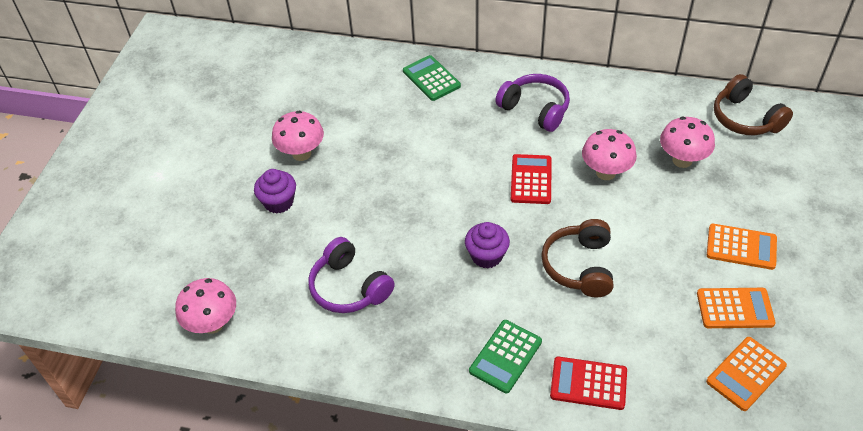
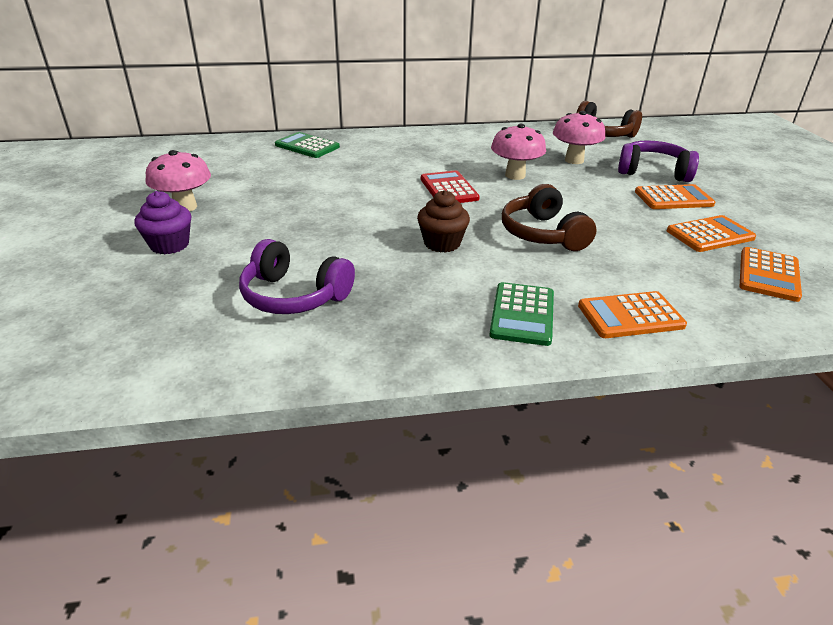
camera: 25 degrees left, 15 degrees down
(213, 324) = (106, 368): pink mushroom -> none
(486, 256) = (442, 243): purple cupcake -> brown cupcake
(535, 109) = (420, 150): purple headphones -> purple headphones (653, 172)
(588, 383) = (630, 316): red calculator -> orange calculator

